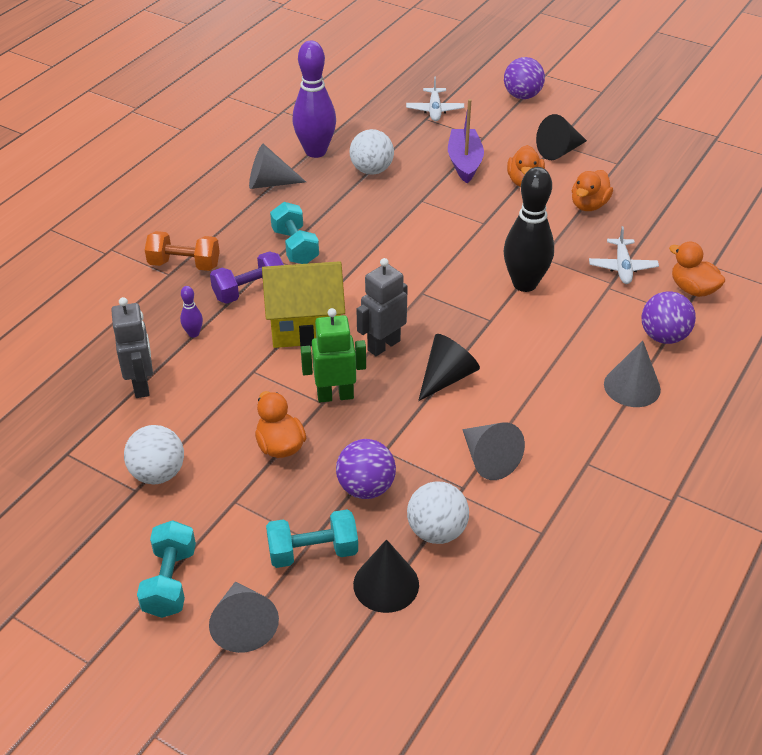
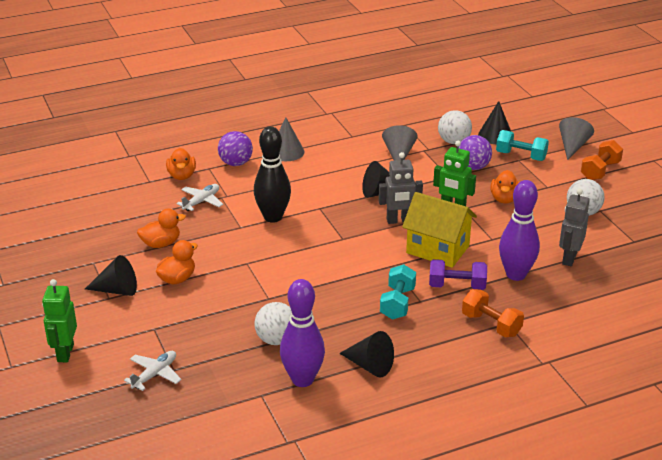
camera: 145 degrees left, 10 degrees down
(170, 582) = (600, 171): turquoise dumbbell -> orange dumbbell
(193, 333) = (516, 274): purple bowling pin -> purple bowling pin, size x2.35
(270, 183) = (370, 365): grey cone -> black cone
(464, 162) = (198, 313): purple boat -> none
(522, 96) = (65, 353): purple ball -> green robot

